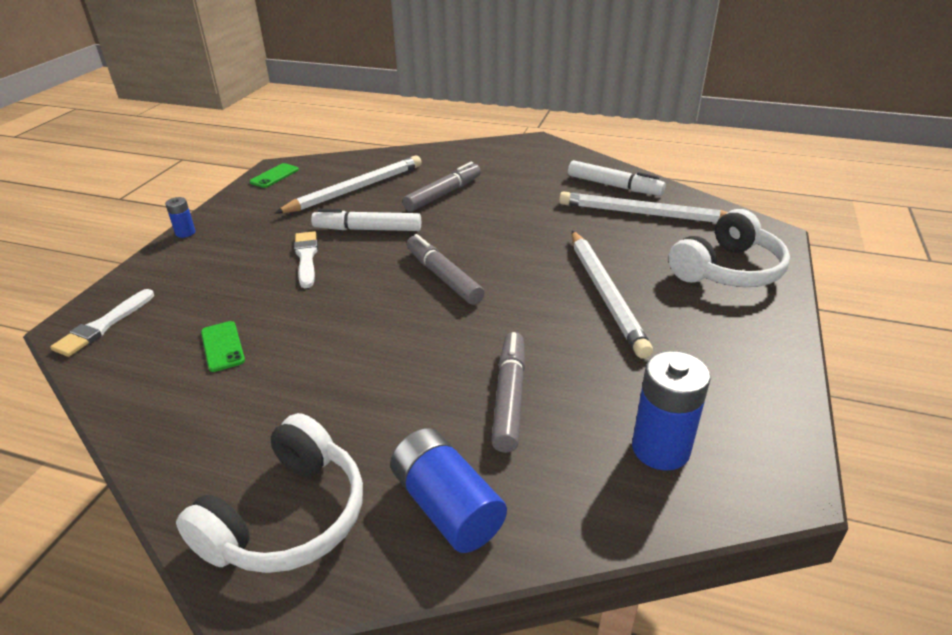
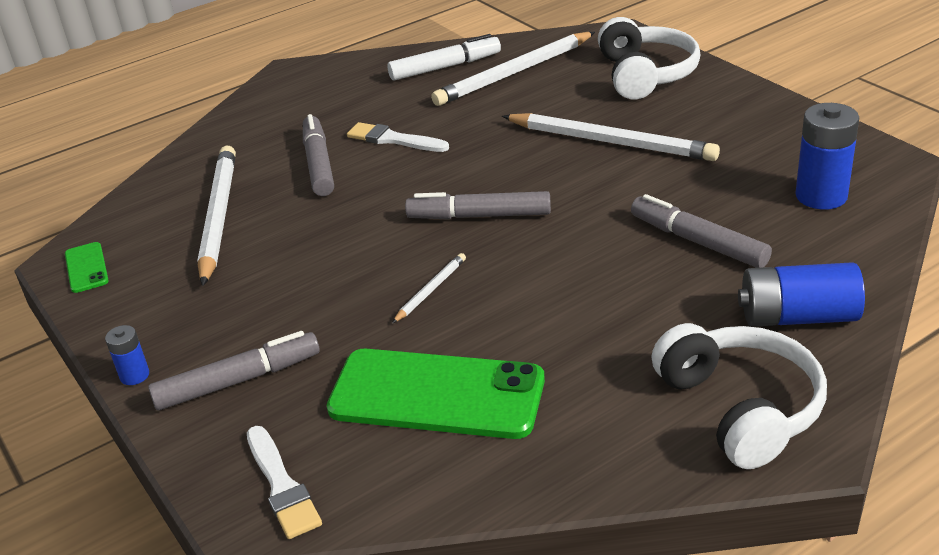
camera: 50 degrees left, 0 degrees up
(197, 267) = (238, 381): none -> grey marker
(222, 346) = (436, 394): green phone -> green phone, size x2.27
(306, 257) = (327, 292): white brush -> white brush (393, 139)
(338, 294) = (431, 290): none -> white pencil
(367, 229) = (323, 234): white marker -> none

